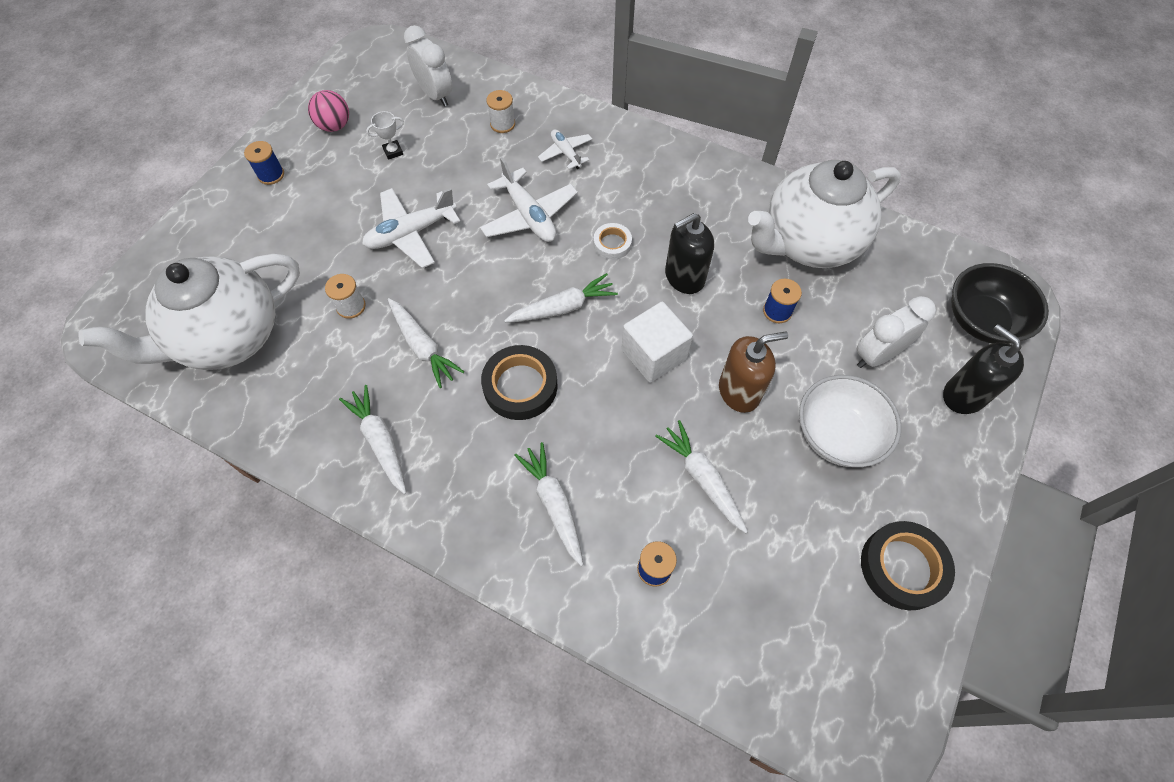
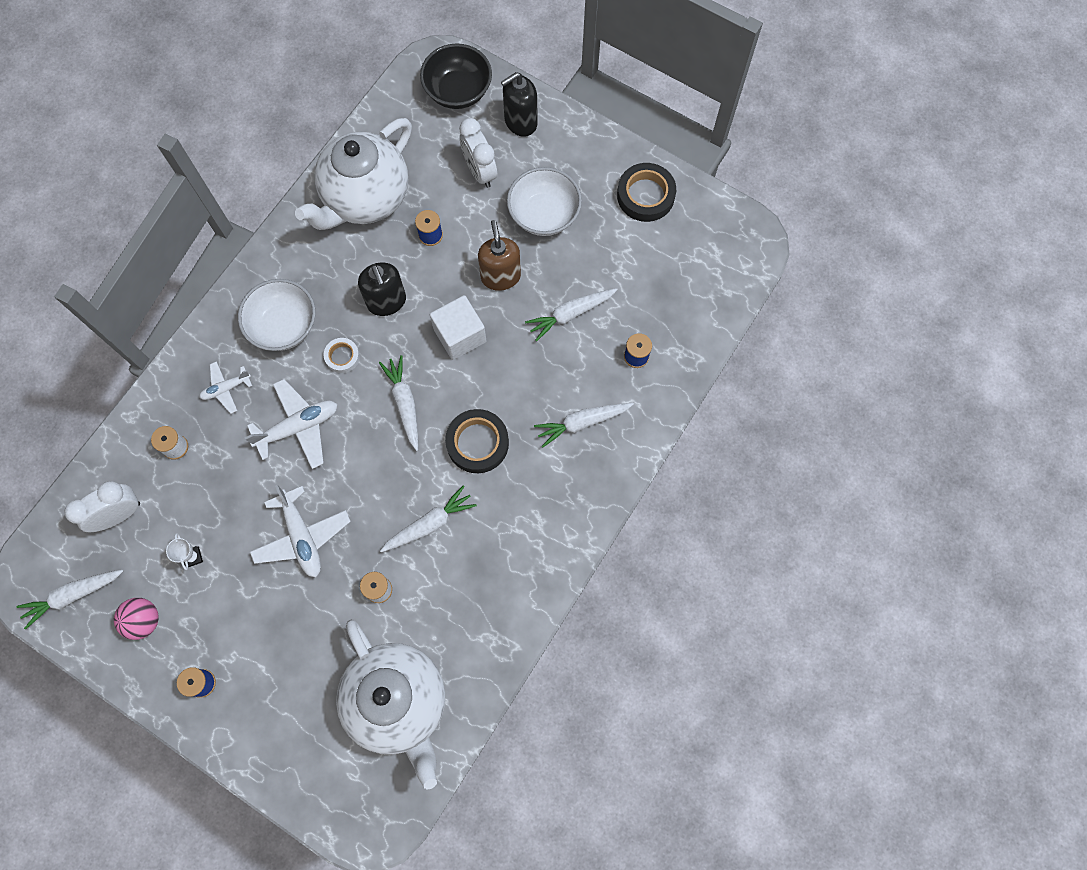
camera: 85 degrees left, 10 degrees up
(380, 441) = (517, 557): white carrot -> white carrot (73, 595)
(640, 190) = (284, 326): none -> white bowl
(808, 243) = (365, 198): white teapot -> white teapot turned 60 degrees clockwise

